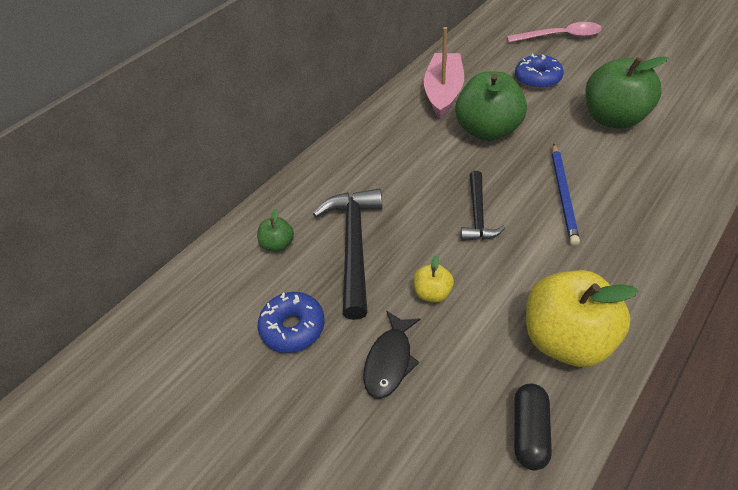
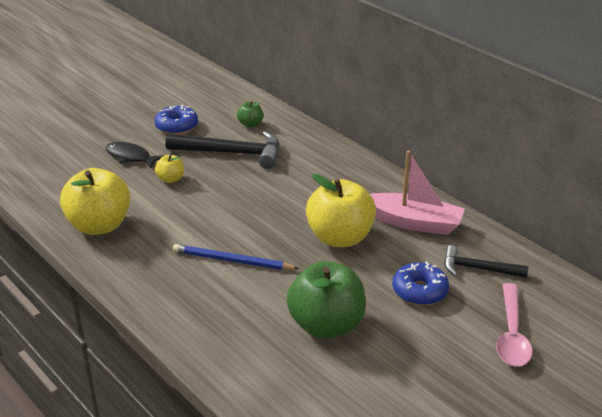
camera: 95 degrees right, 15 degrees down
(478, 215) = (233, 211): black hammer -> black hammer (478, 269)
(487, 130) = (340, 238): green apple -> yellow apple
(529, 431) = (52, 197): black capsule -> none

